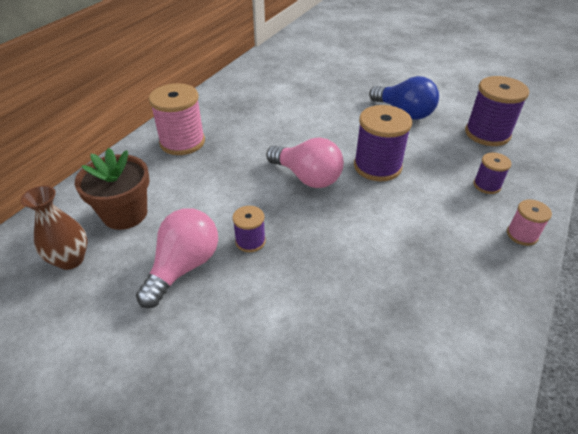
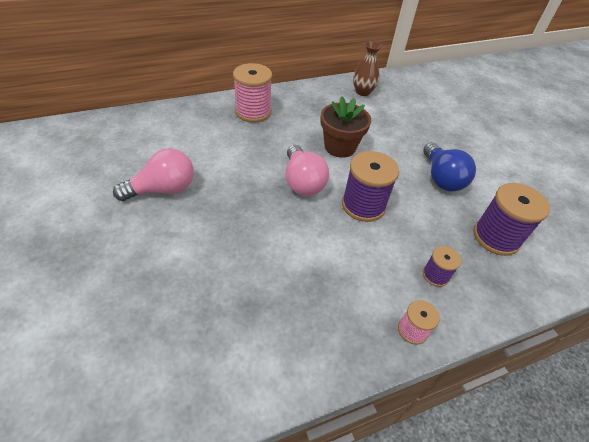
camera: 35 degrees right, 5 degrees up
(70, 259) = (117, 147): brown vase -> brown vase (363, 92)
(125, 214) = (170, 138): brown flower pot -> brown flower pot (340, 147)
(250, 241) = (216, 199): purple spool -> none

